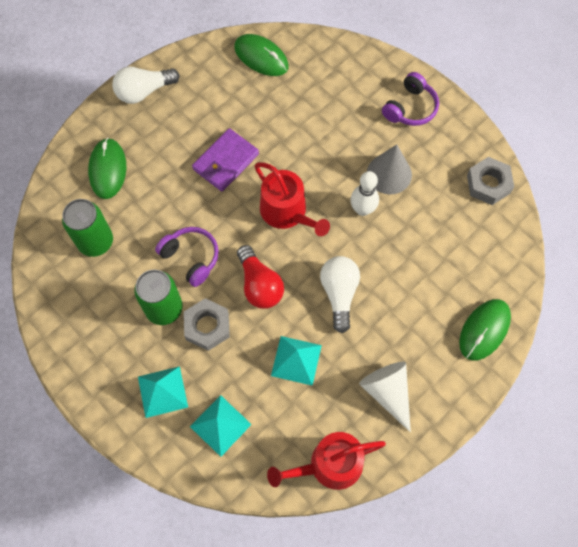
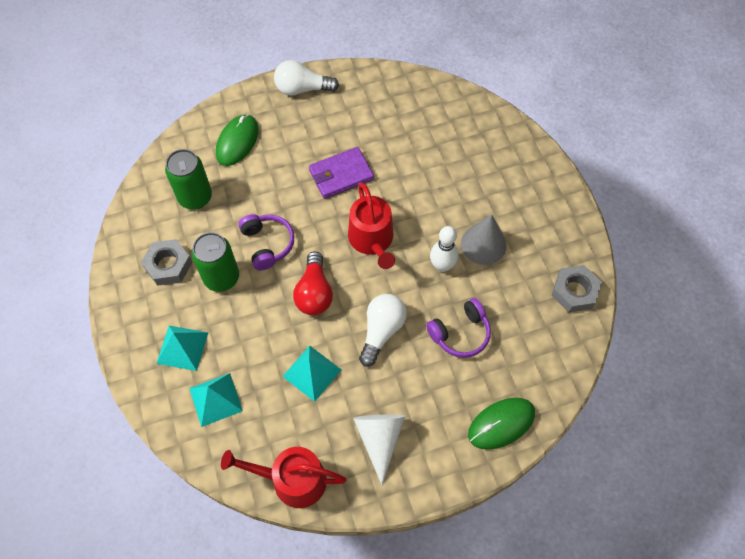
camera: 25 degrees right, 5 degrees down
(207, 326) = (250, 309): grey nut -> grey nut (168, 265)
(261, 57) = (419, 98): green mouse -> none
(410, 108) = (534, 193): purple headphones -> purple headphones (460, 333)

